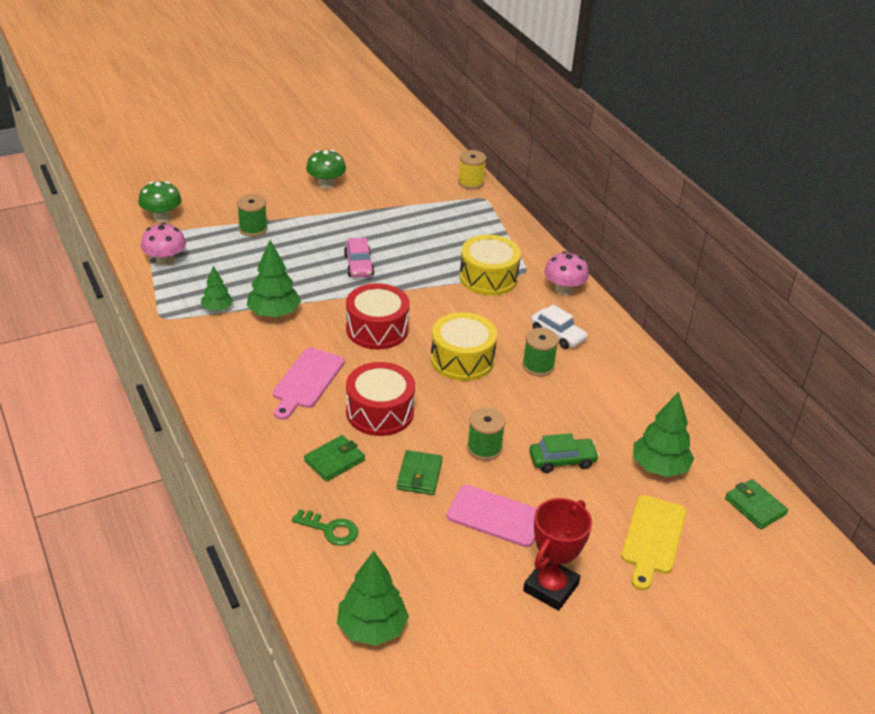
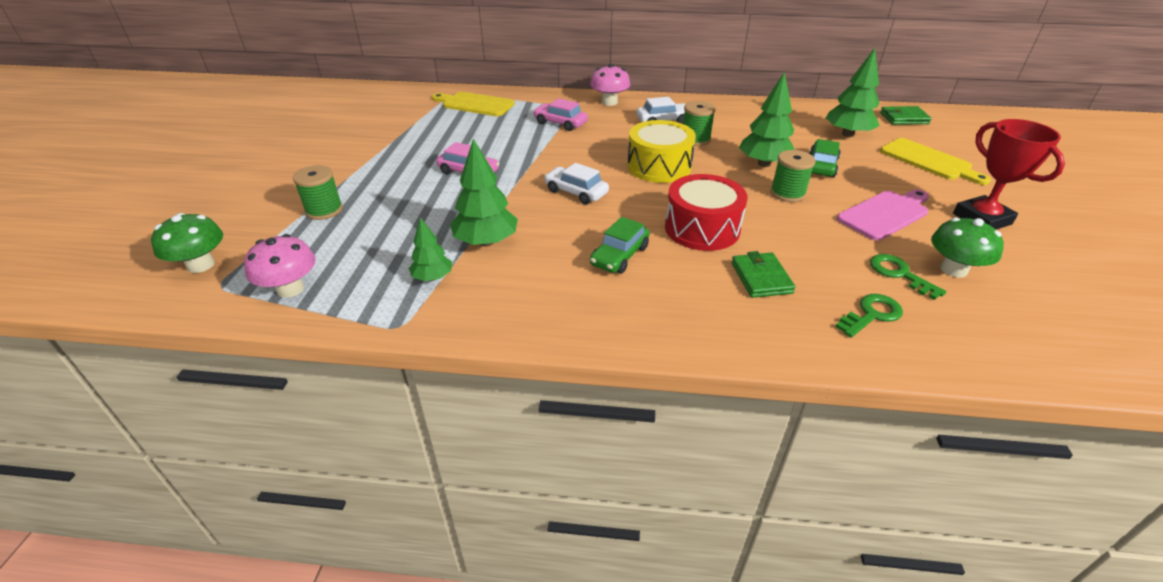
camera: 55 degrees left, 0 degrees up
(307, 381) = (619, 256): pink cutting board -> green car
(326, 184) = (318, 149): green mushroom -> green mushroom (953, 269)
(372, 628) = (1034, 334): green tree -> green tree (764, 164)
(377, 329) = (576, 192): red drum -> white car
(402, 539) = (899, 274): none -> green key
(419, 475) = (808, 236): green wallet -> none
(471, 182) = (425, 92): yellow spool -> none
(475, 218) = (475, 104): none -> yellow cutting board
(488, 277) = (560, 123): yellow drum -> pink car

